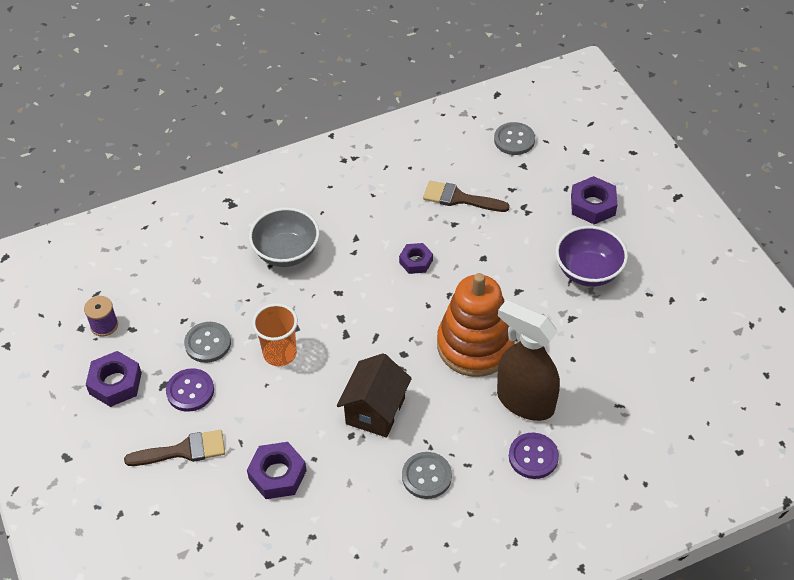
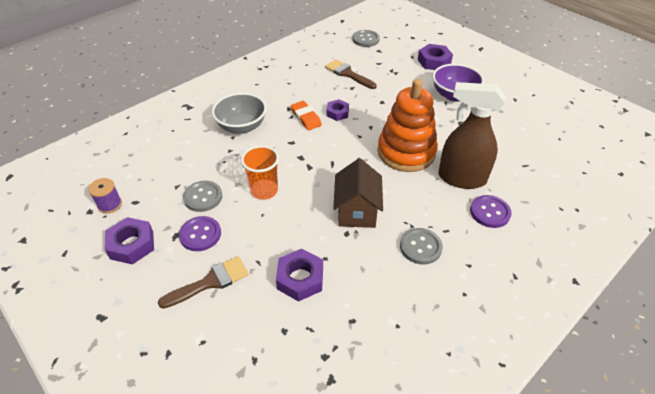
camera: 20 degrees left, 5 degrees down
(371, 259) = (306, 118): none -> orange eraser
(459, 198) = (348, 74): brown brush -> brown brush turned 45 degrees clockwise

